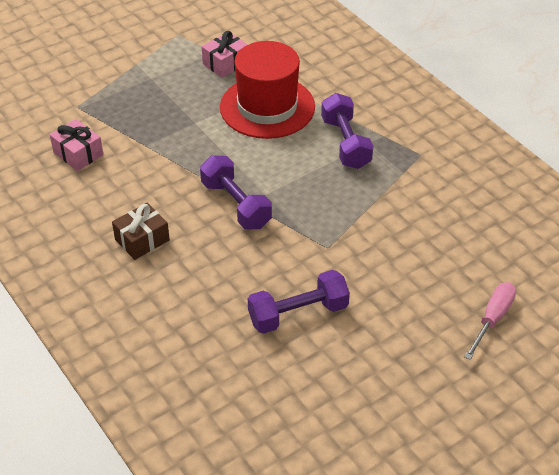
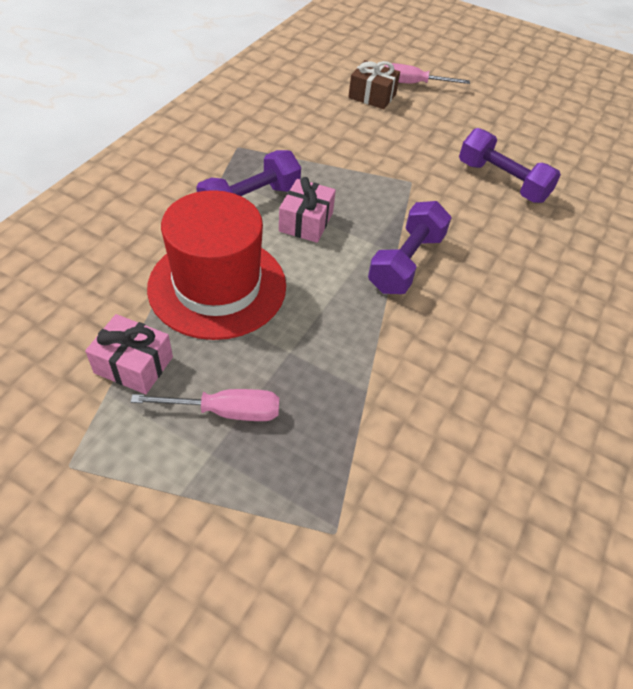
camera: 120 degrees left, 5 degrees up
(78, 153) = (436, 470): pink gift -> pink gift (306, 222)
(142, 240) = (519, 325): brown gift -> brown gift (372, 96)
(172, 88) = (226, 411): none -> pink screwdriver

